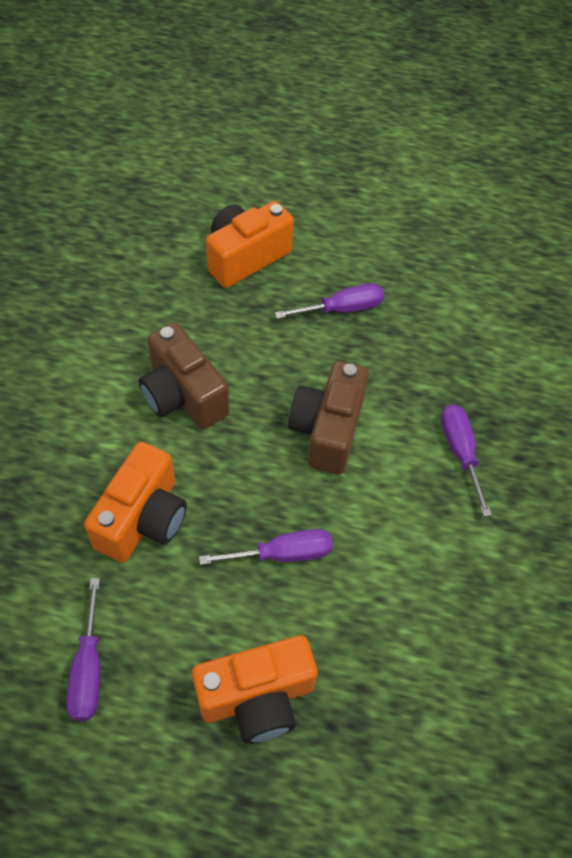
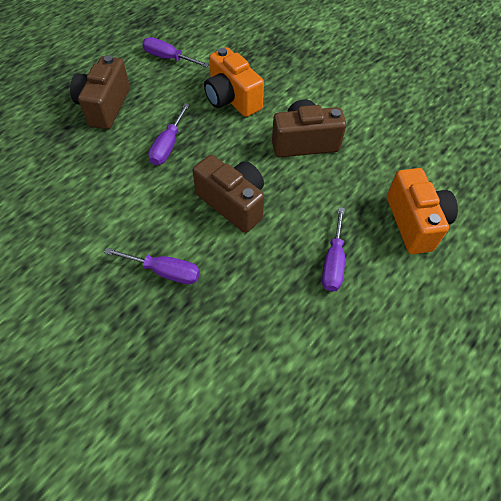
camera: 120 degrees right, 0 degrees up
(257, 697) = (105, 106): orange camera -> brown camera

